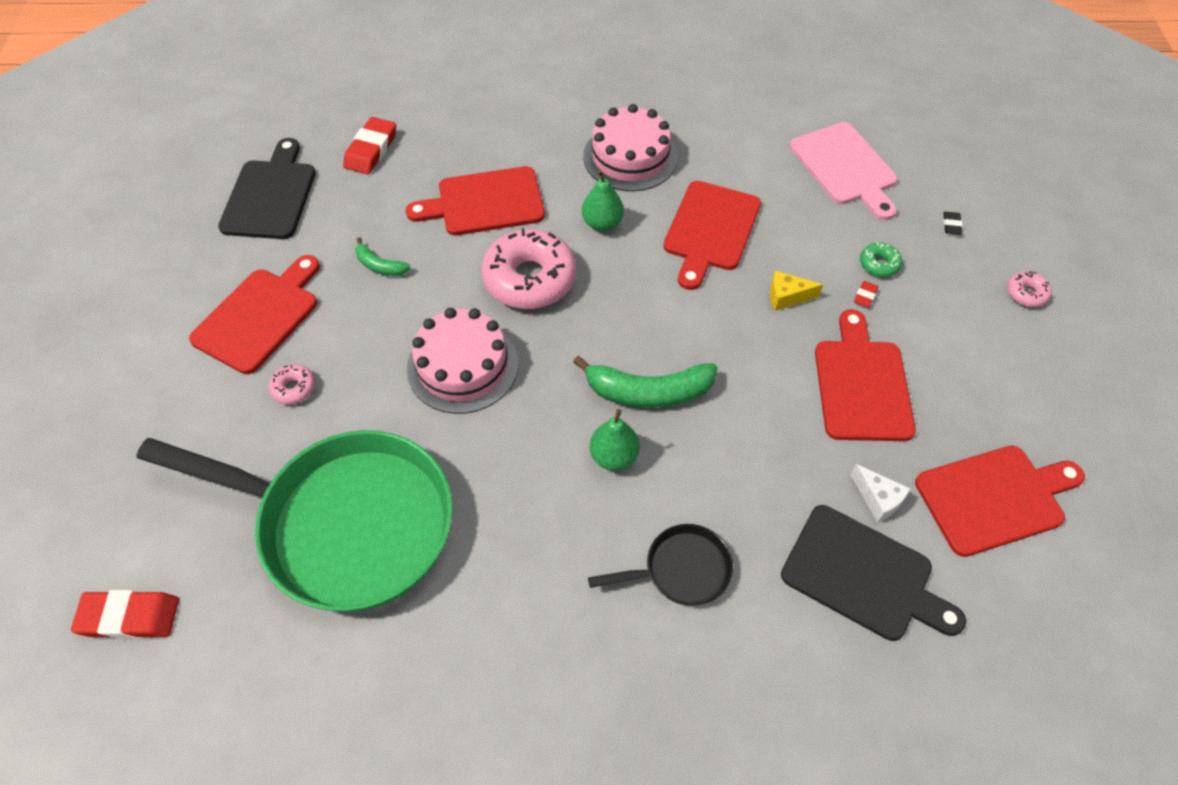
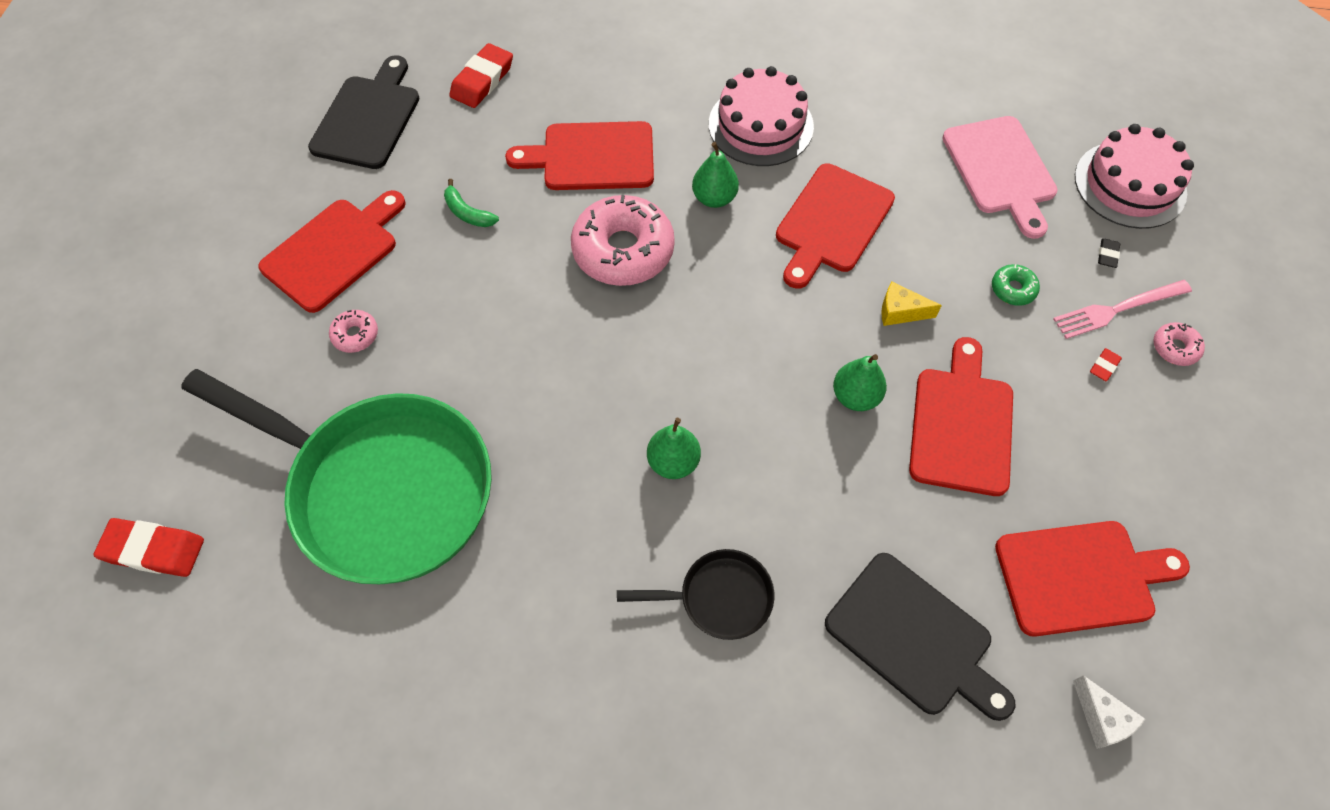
camera: 10 degrees right, 5 degrees up
(462, 366) = (533, 337): pink cake -> pink cake (1130, 184)
(648, 391) = (724, 396): green banana -> none
(764, 374) = (855, 396): none -> green pear
(865, 296) = (988, 323): red eraser -> red eraser (1104, 366)
(878, 499) = (949, 556): white cheese -> white cheese (1101, 719)
(970, 268) = (1117, 309): none -> pink fork

